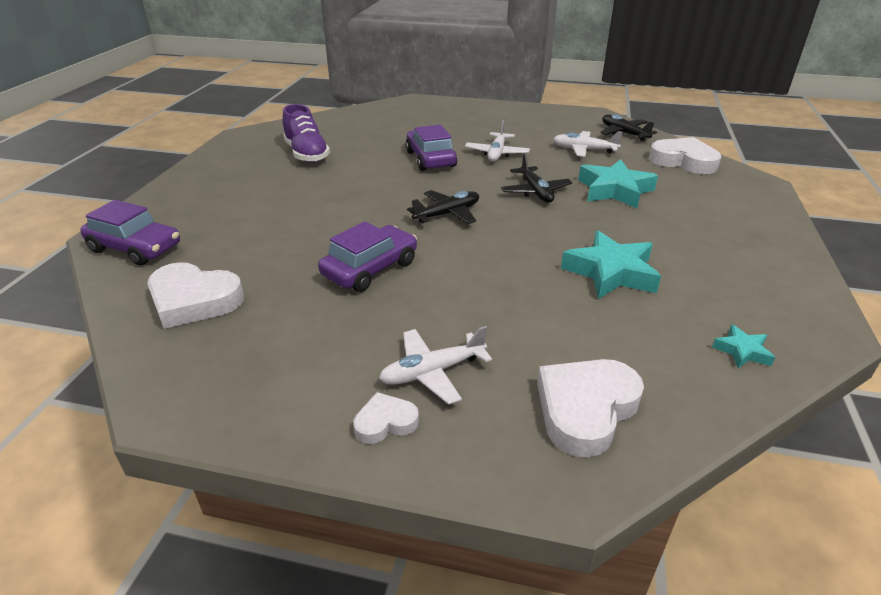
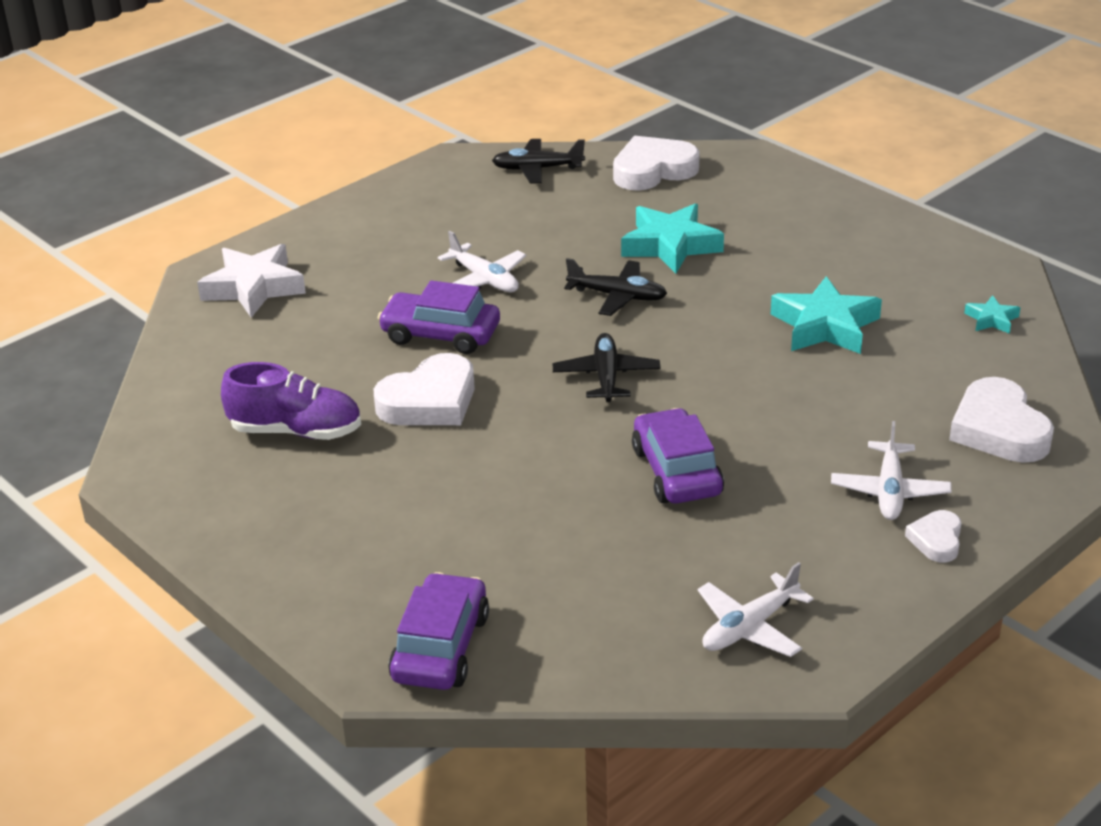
camera: 55 degrees left, 0 degrees up
(135, 248) = (440, 647): purple car -> purple car turned 45 degrees counterclockwise
(194, 300) = (626, 617): white heart -> white heart (430, 401)
(415, 111) = (254, 288): none -> white star
(584, 150) = (549, 216): white plane -> white plane (749, 627)

